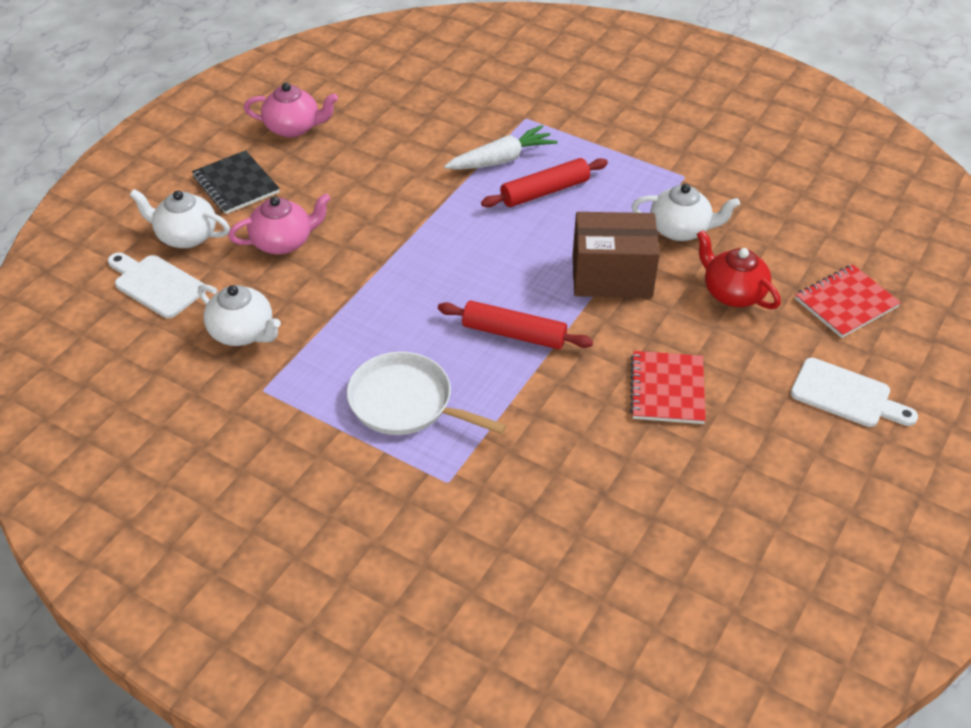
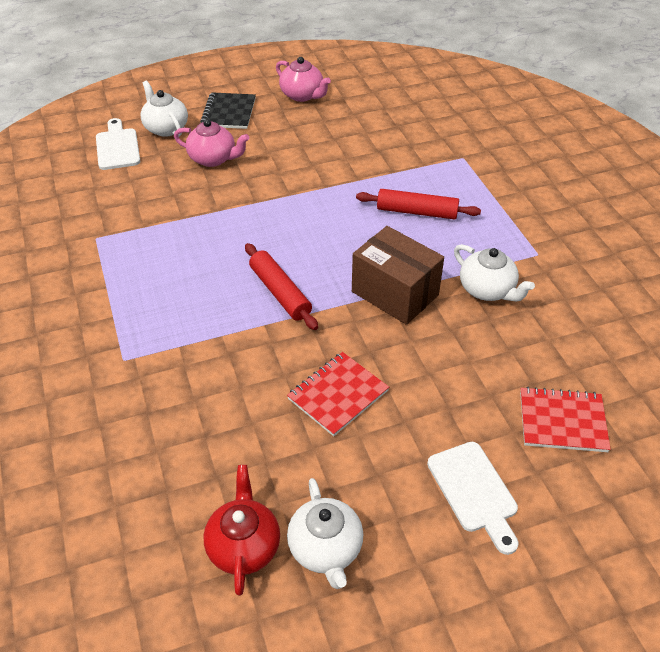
camera: 40 degrees right, 0 degrees up
(242, 332) = (126, 199): white teapot -> white teapot (325, 549)
(405, 402) = (161, 294): white pan -> none
(501, 160) = (412, 176): white carrot -> none
(732, 293) = (473, 357): red teapot -> red teapot (244, 546)

